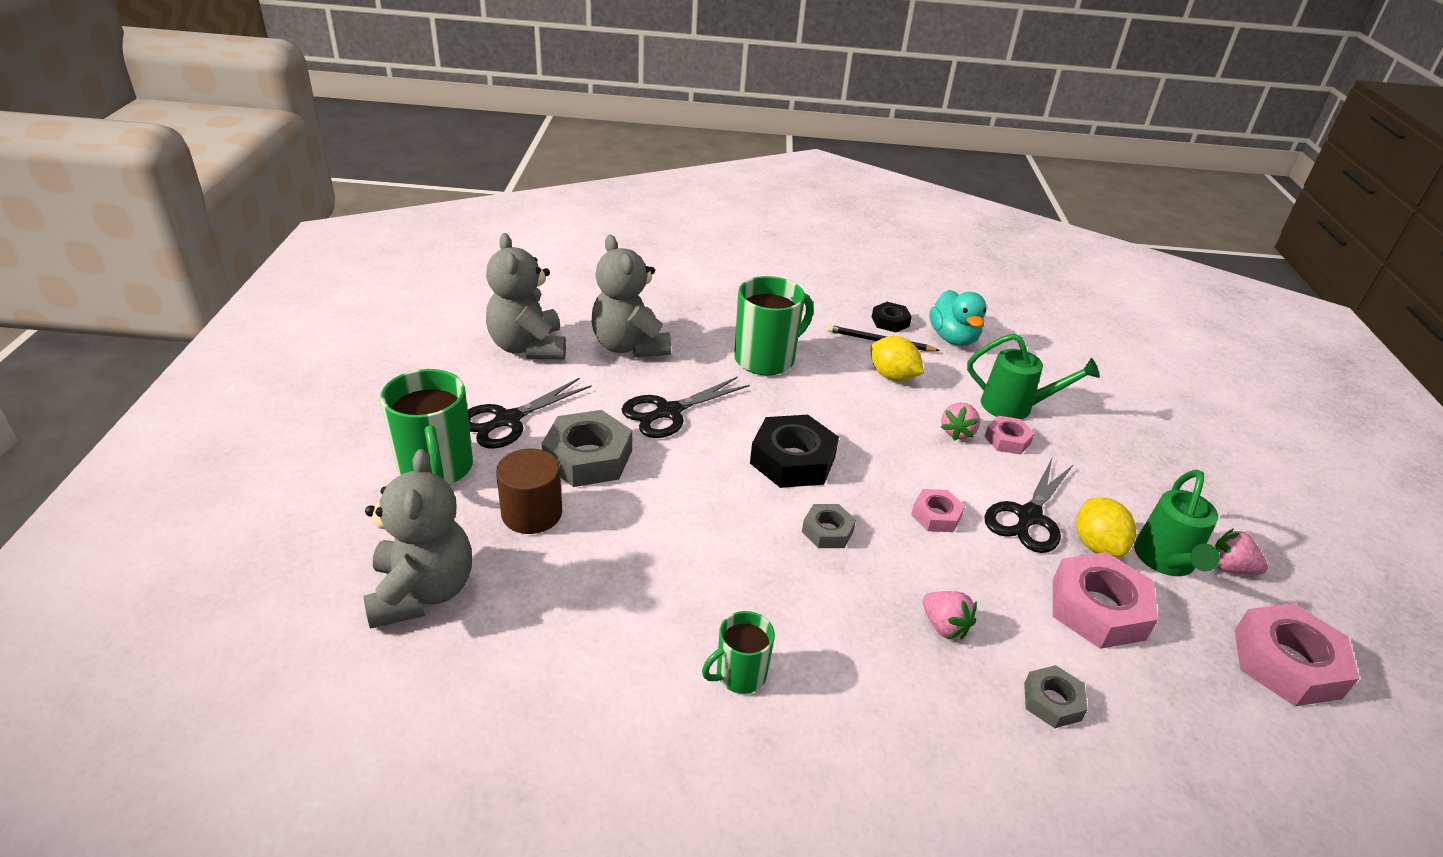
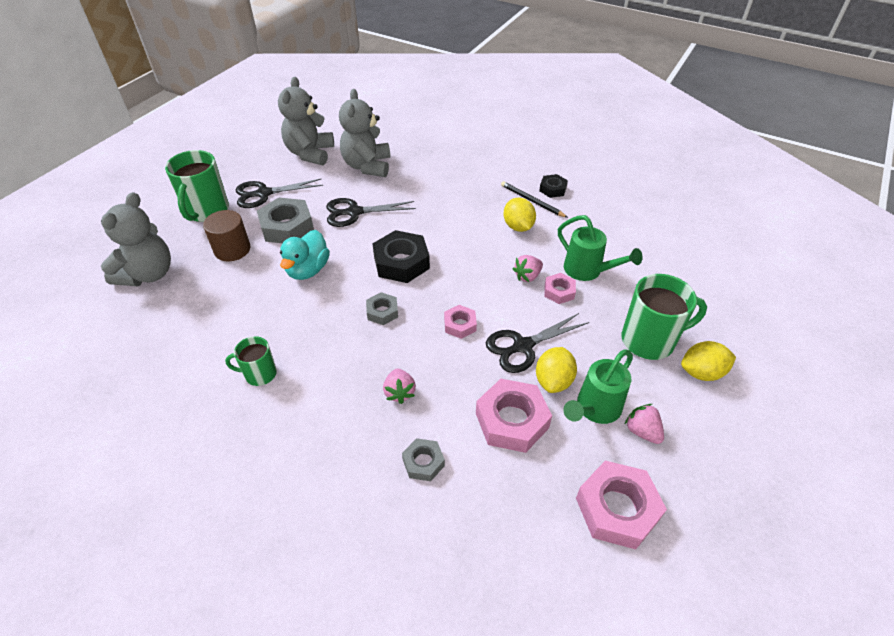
camera: 30 degrees right, 10 degrees up
(766, 359) = (443, 194): green mug -> green mug (649, 340)
(953, 338) = (588, 211): turquoise duck -> turquoise duck (308, 270)
(1223, 483) = (701, 372): none -> yellow lemon

